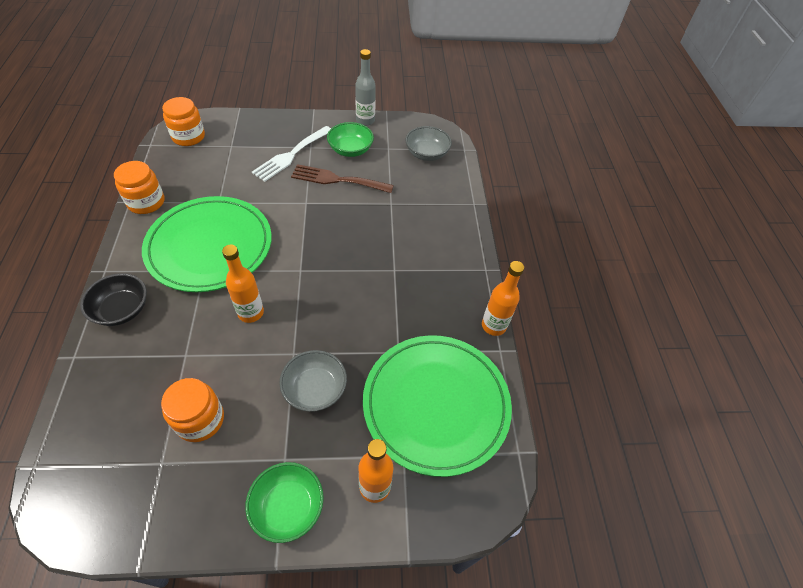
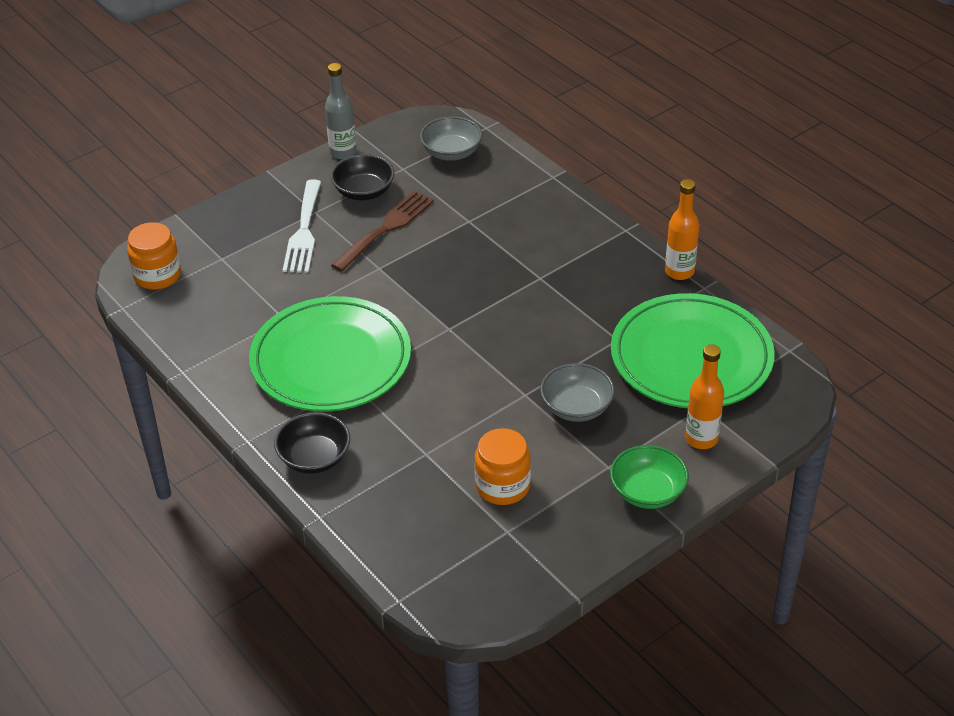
camera: 30 degrees left, 10 degrees down
(146, 202) = (203, 361): orange jar -> none
(251, 313) = (445, 388): orange bottle -> none
(337, 180) = (386, 228): brown fork -> brown fork turned 150 degrees clockwise
(350, 150) = (364, 191): green bowl -> black bowl

